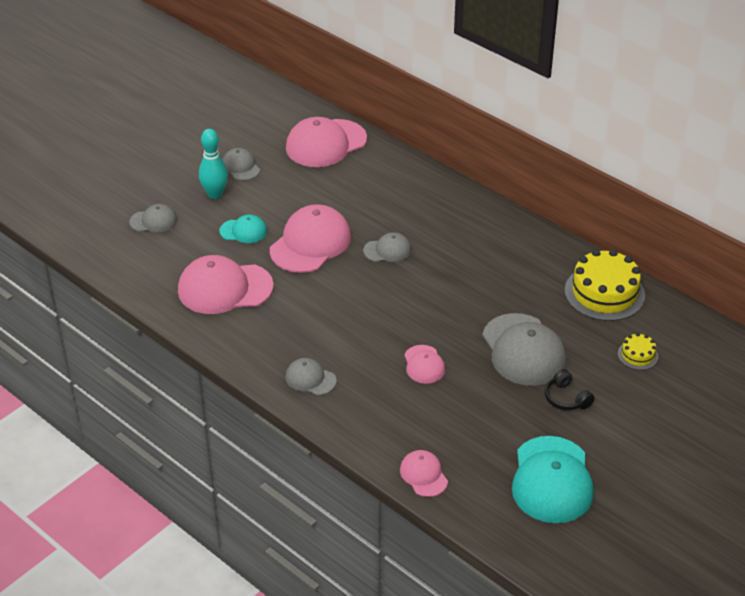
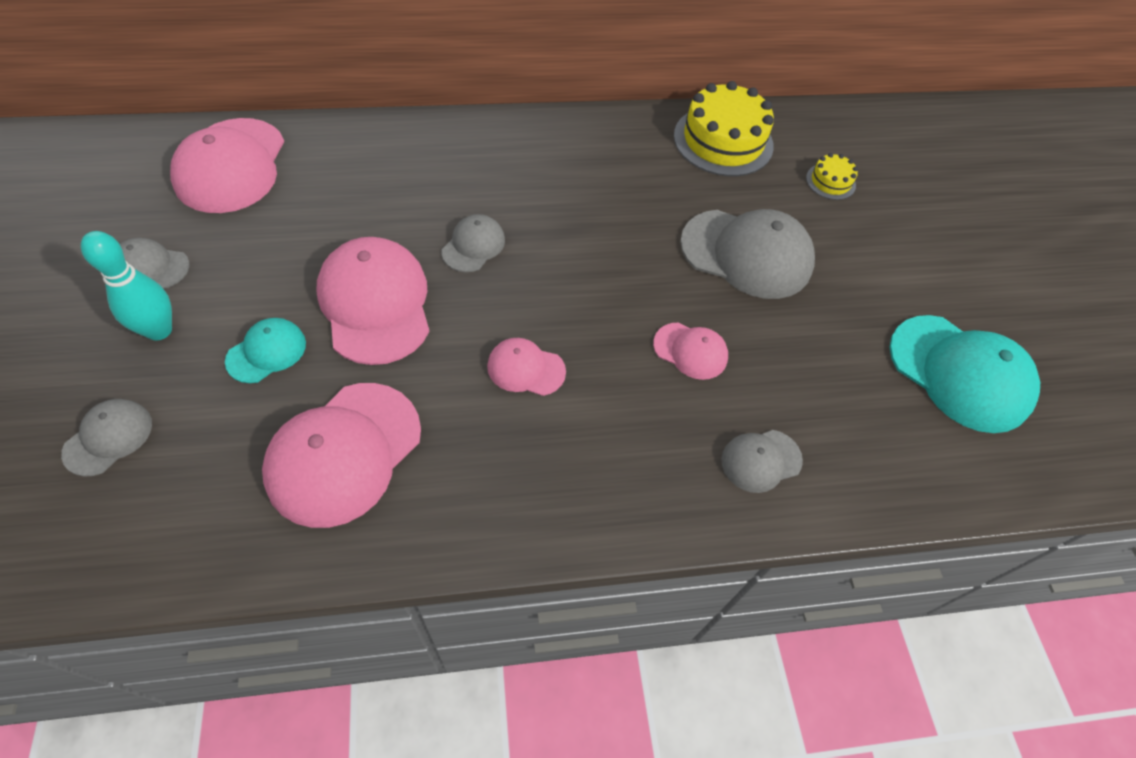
camera: 55 degrees left, 15 degrees up
(310, 379) = (609, 482): grey cap -> grey cap (761, 460)
(423, 475) = (871, 485): pink cap -> pink cap (526, 369)
(566, 398) = (847, 274): black headphones -> none

